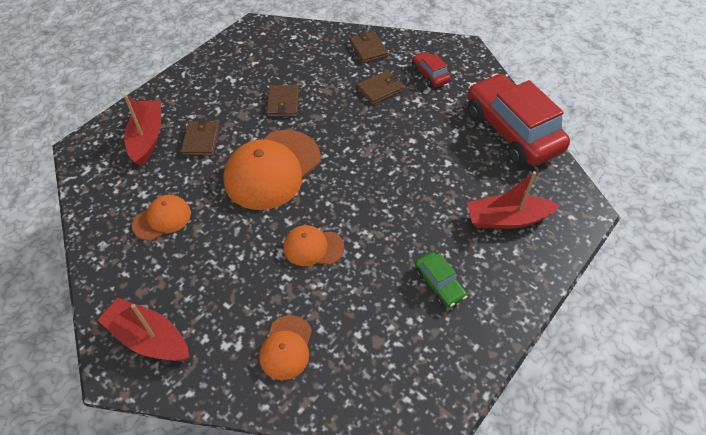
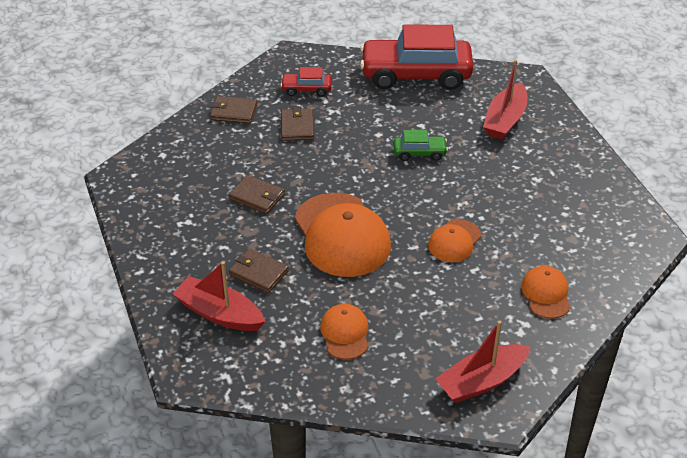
camera: 60 degrees left, 10 degrees down
(286, 347) = (546, 294): orange cap -> orange cap turned 135 degrees counterclockwise
(439, 284) = (542, 183): green car -> green car (419, 153)

